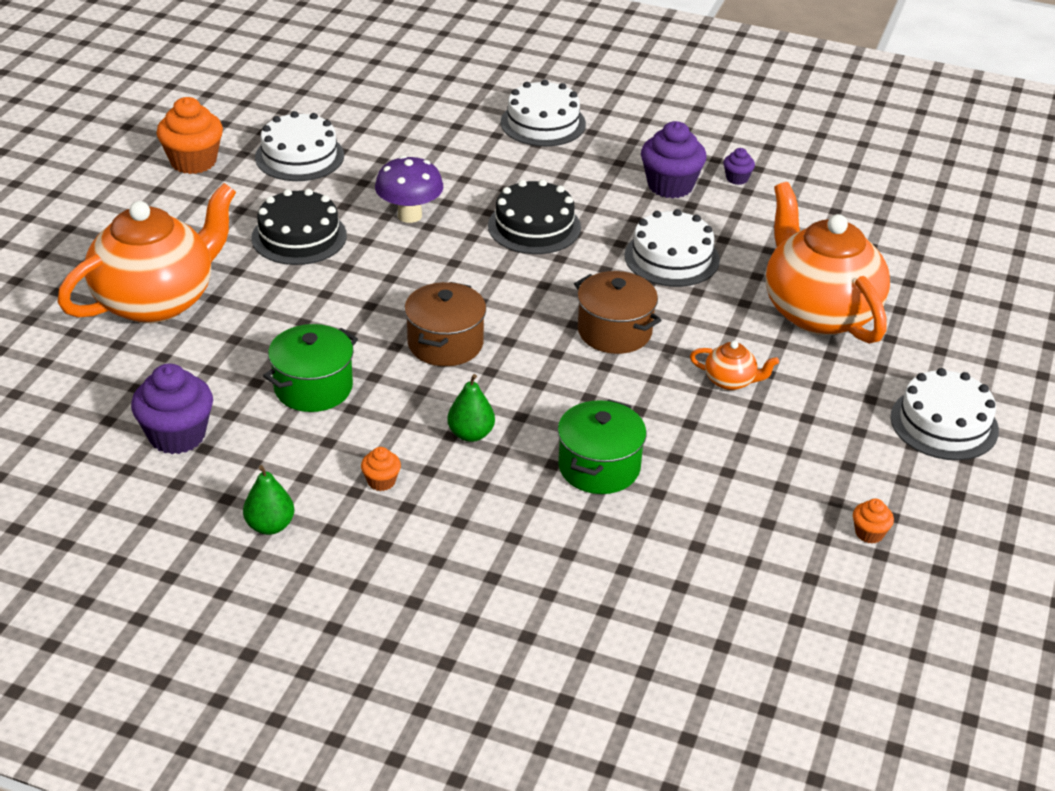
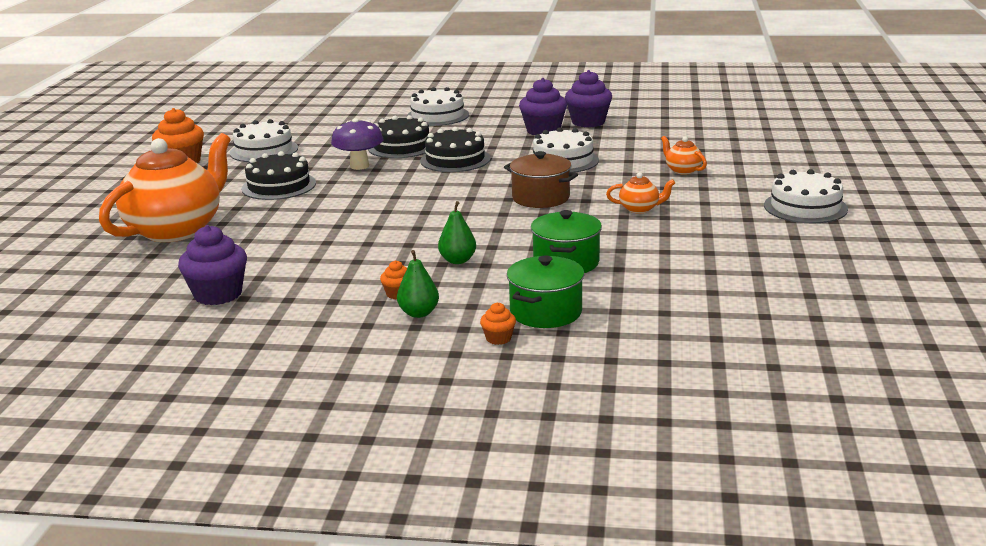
camera: 10 degrees left, 15 degrees down
(270, 526) = (316, 330): green pear -> green pear (419, 313)
(313, 387) = (321, 255): green pot -> green pot (546, 312)
(445, 343) = (415, 220): brown pot -> none
(475, 183) = (401, 146): none -> black cake
(737, 178) = (588, 122): purple cupcake -> purple cupcake, size x2.05
(819, 312) = (682, 170): orange teapot -> orange teapot, size x0.41
(869, 533) = (789, 265): orange cupcake -> orange cupcake (498, 338)

